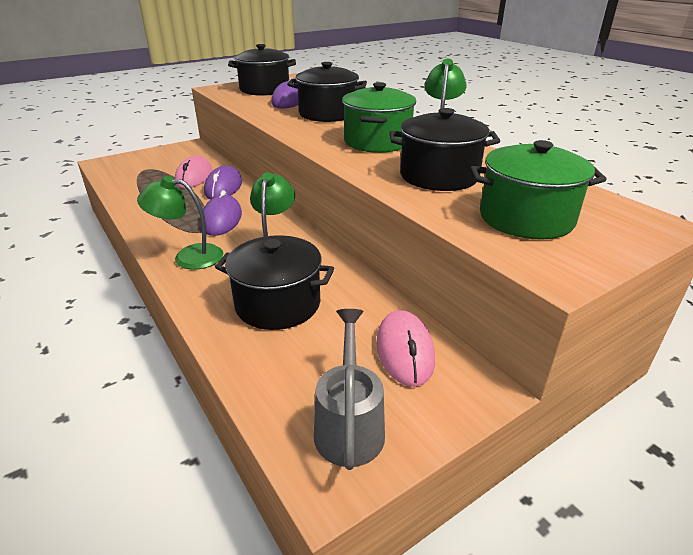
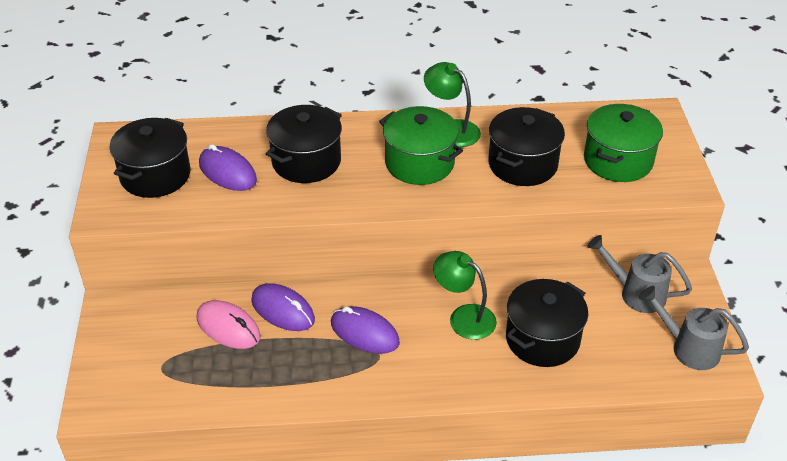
camera: 60 degrees left, 10 degrees up
(188, 256) = (426, 376): green lamp -> none
(404, 351) = (636, 293): pink mouse -> grey watering can

